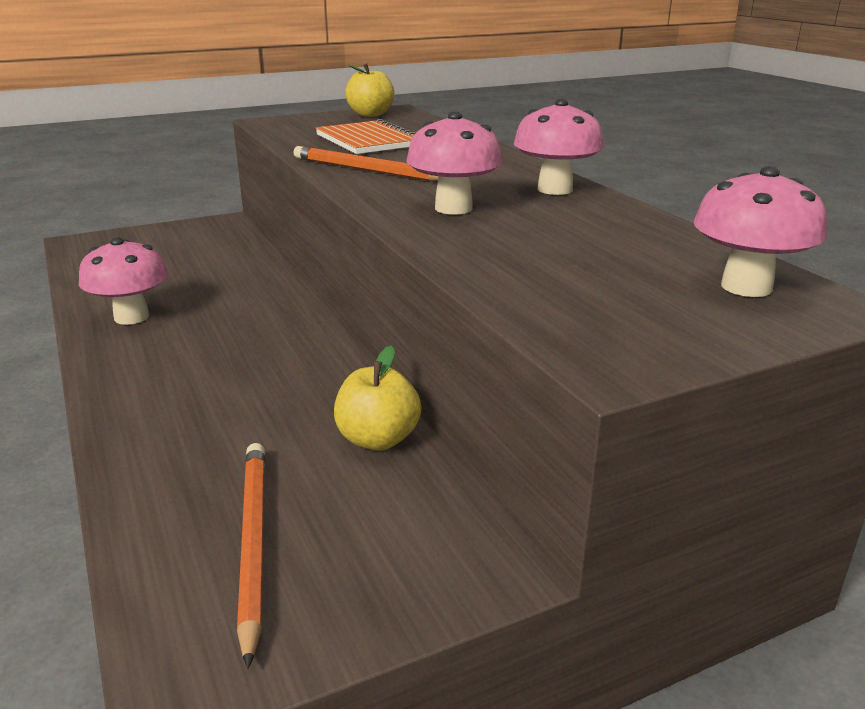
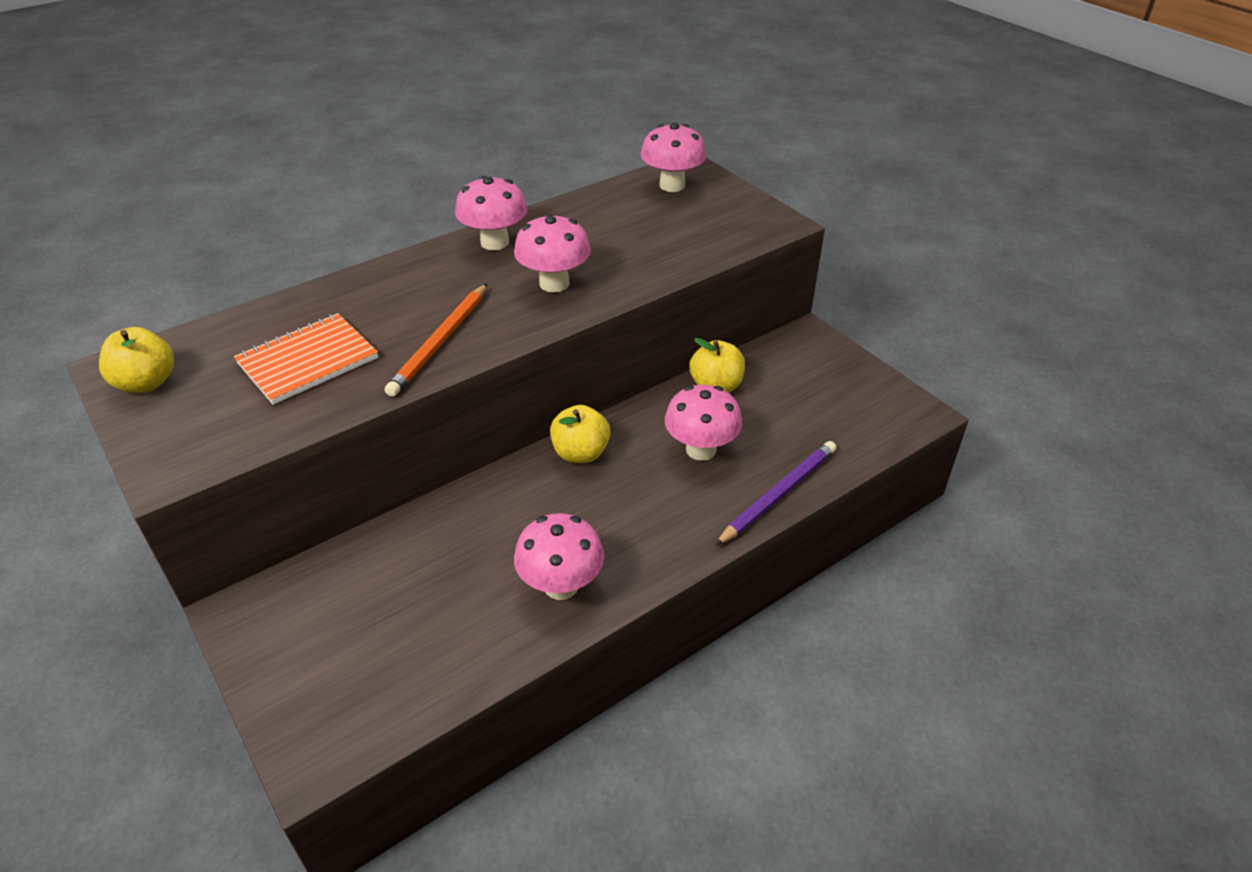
camera: 100 degrees left, 15 degrees up
(129, 455) = (778, 494): none -> purple pencil
(253, 542) = (829, 415): orange pencil -> none
(254, 409) = (701, 449): none -> pink mushroom
(300, 337) = (580, 453): none -> yellow apple

